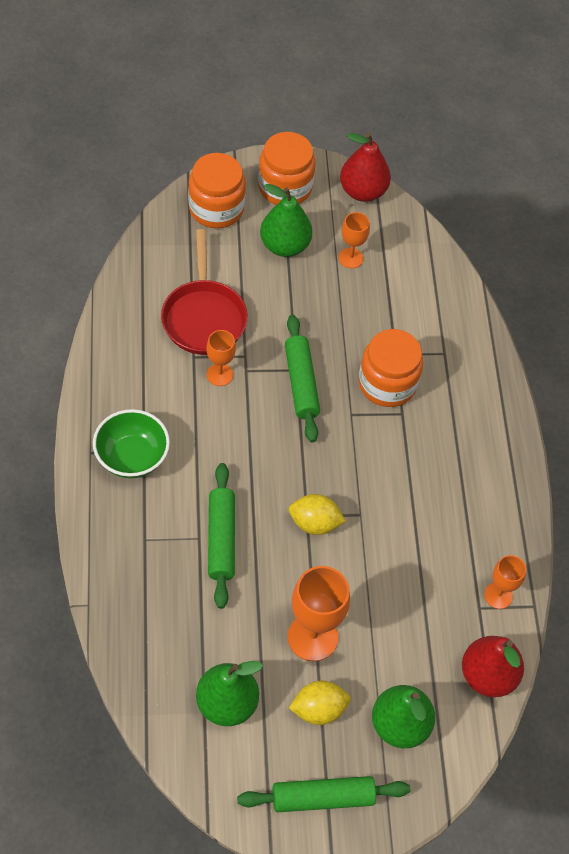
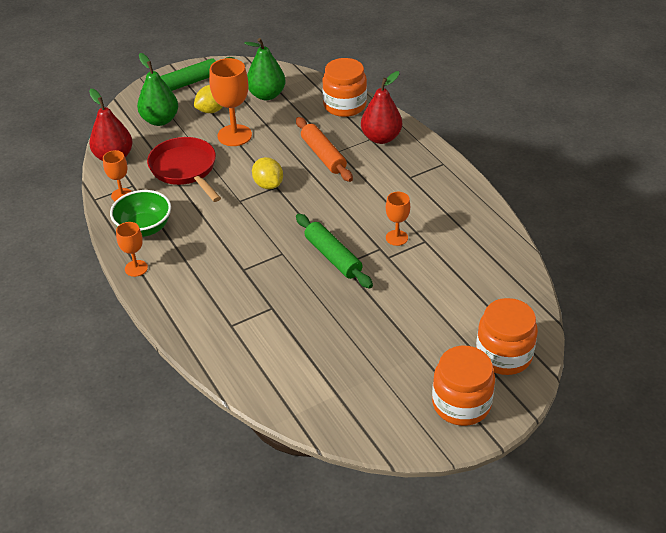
camera: 160 degrees right, 15 degrees down
(132, 457) = (414, 171): green bowl -> green bowl (144, 228)
(203, 317) = (440, 269): red pan -> red pan (185, 169)
(221, 539) = (323, 155): green rolling pin -> orange rolling pin
(284, 245) = (421, 351): green pear -> none
(314, 523) = (268, 184): yellow lemon -> yellow lemon turned 75 degrees clockwise
(350, 258) = (356, 366): orange goblet -> orange goblet (136, 268)
(362, 191) = (387, 435): red pear -> red pear (381, 138)
(387, 384) = (266, 284): orange jar -> orange jar (344, 105)

